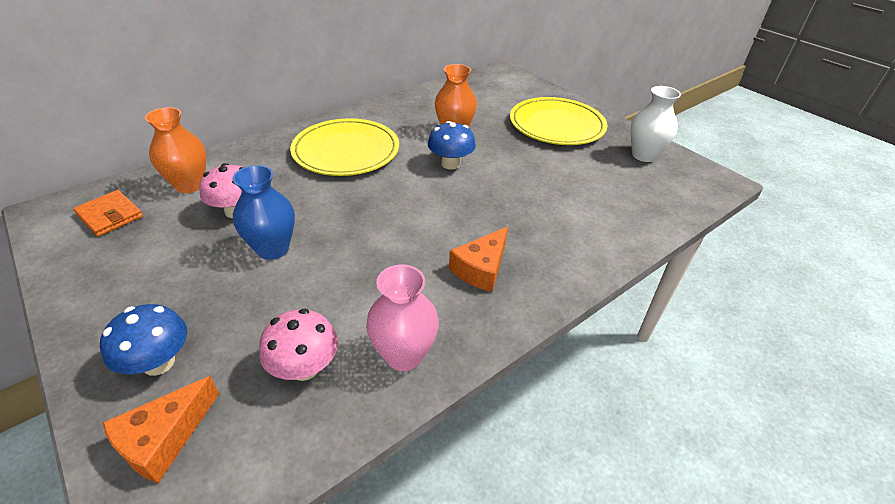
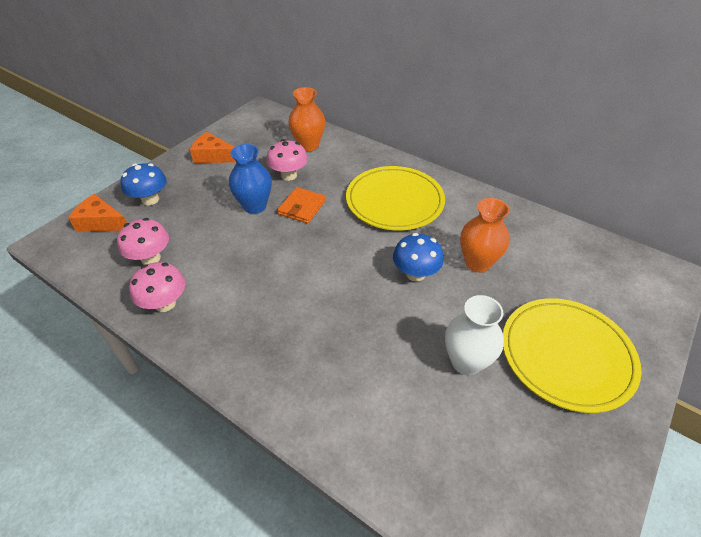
camera: 75 degrees right, 5 degrees up
(110, 216) = (264, 131): orange wallet -> orange wallet (302, 207)
(404, 355) = (165, 303): pink vase -> pink mushroom
(481, 268) = (267, 329): orange cheese -> orange cheese (213, 156)
(644, 155) = (561, 473): white vase -> white vase (466, 362)

